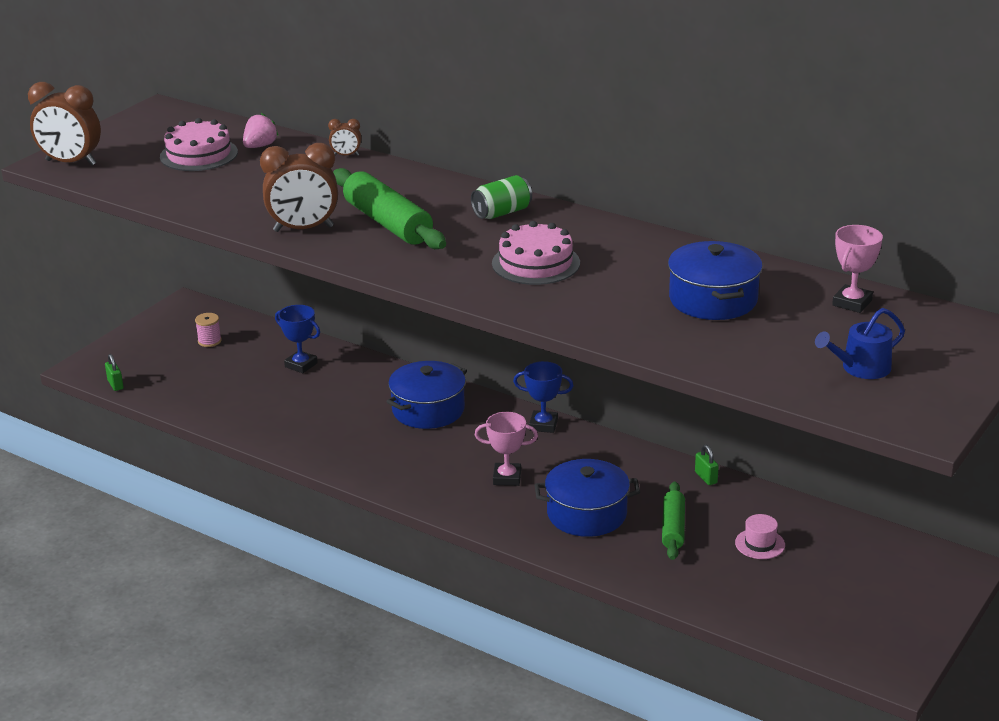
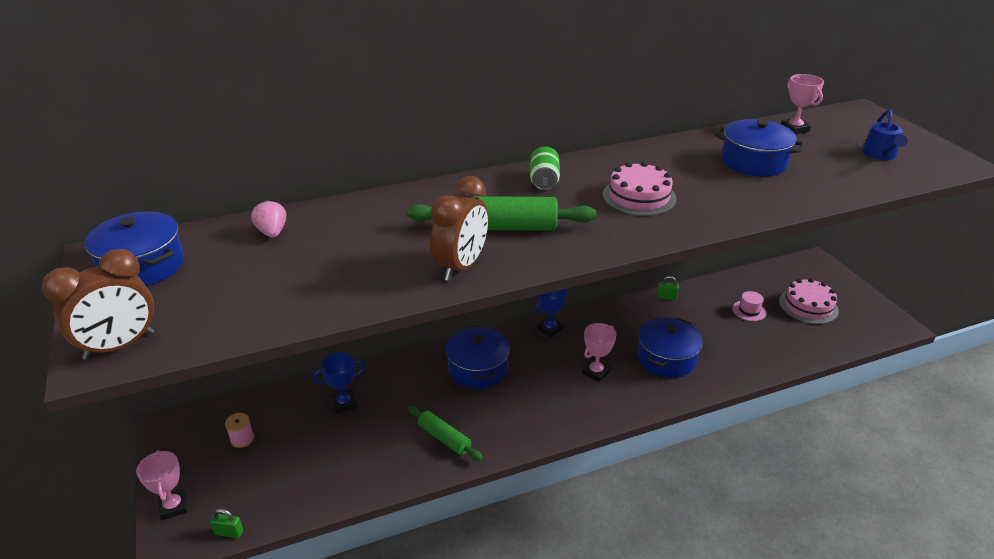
camera: 55 degrees left, 5 degrees up
(115, 350) = (173, 507): none -> pink trophy
(162, 127) = (142, 266): none -> blue pot
(199, 154) = (235, 267): pink cake -> pink cake (808, 306)
(346, 155) = (355, 203): brown clock -> none
(673, 528) = (709, 333): green rolling pin -> green rolling pin (444, 438)

